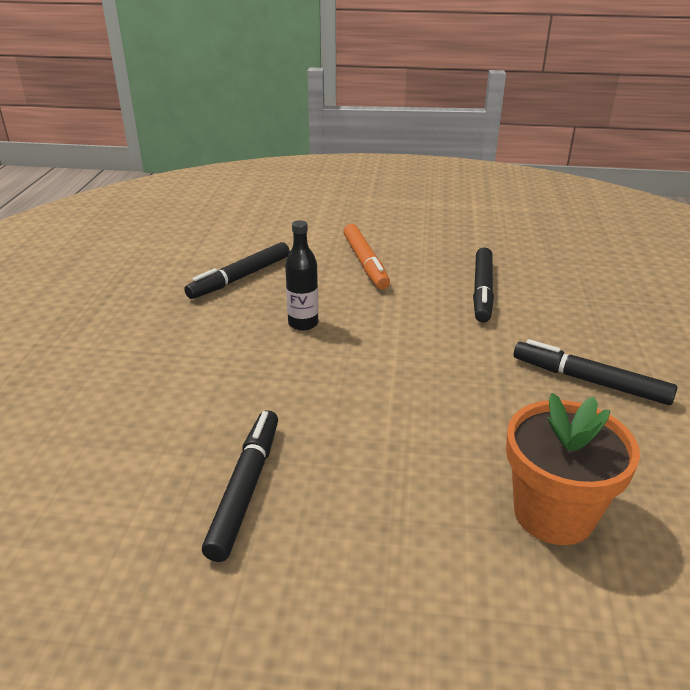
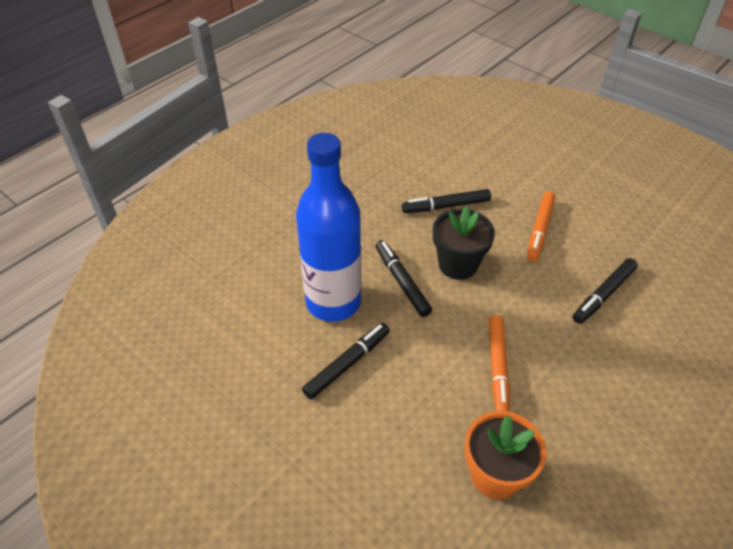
camera: 35 degrees right, 15 degrees up
(165, 426) = (333, 302): none -> blue bottle
(303, 323) = (458, 264): black bottle -> black flower pot
(443, 400) = (498, 368): none -> orange marker
(589, 381) = (608, 406): black marker -> black marker (402, 282)

